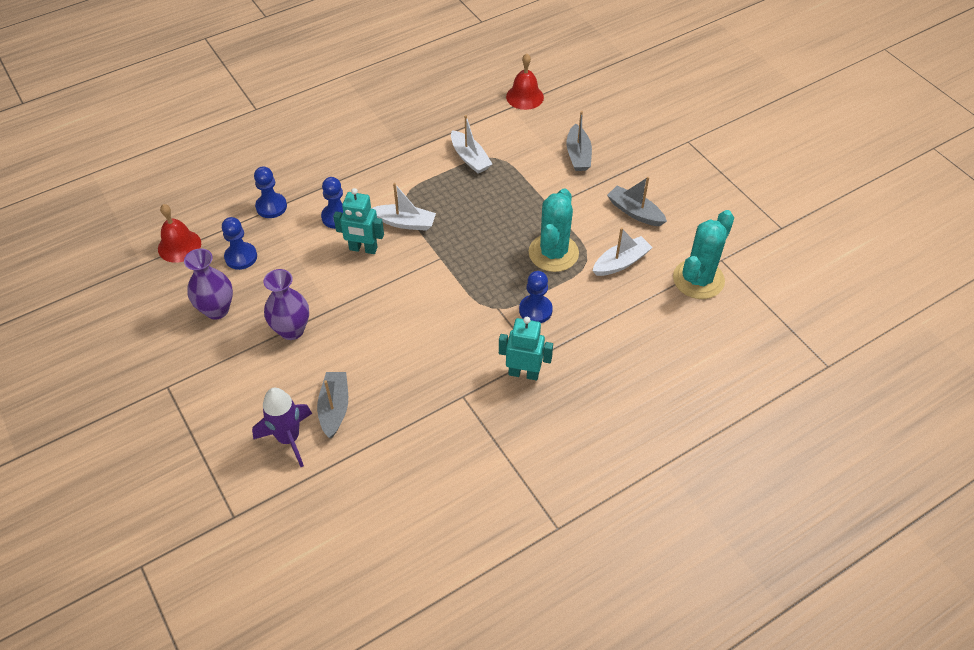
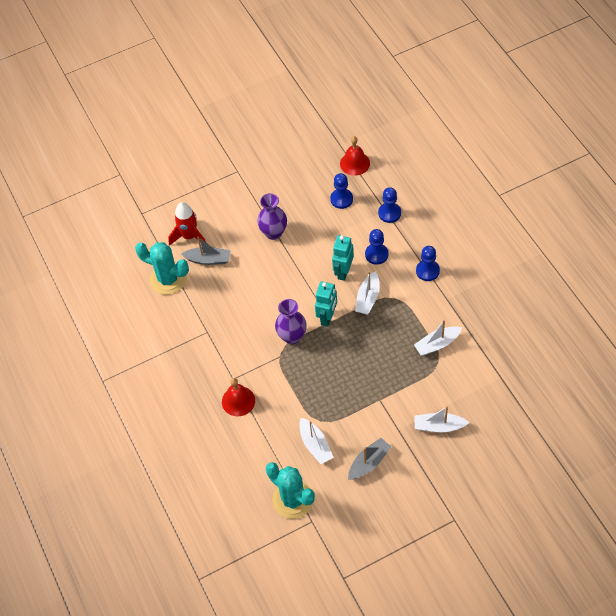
camera: 100 degrees right, 5 degrees up
(217, 310) = (295, 190): purple vase -> purple vase (292, 337)
(289, 439) = (189, 236): purple rocket -> red rocket
(524, 373) = (220, 369): turquoise robot -> turquoise robot (327, 317)
(525, 97) = (515, 390): red bell -> red bell (238, 401)
(535, 310) = (274, 381): blue pawn -> blue pawn (427, 271)
(553, 253) = (329, 397): turquoise cactus -> turquoise cactus (168, 279)
(578, 155) = (439, 426): grey boat -> white boat

